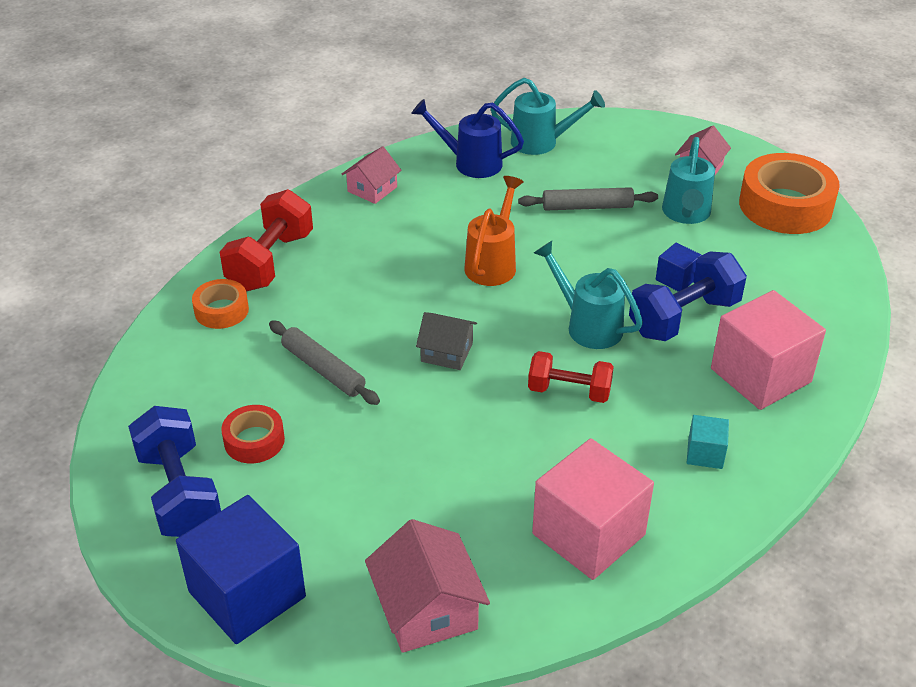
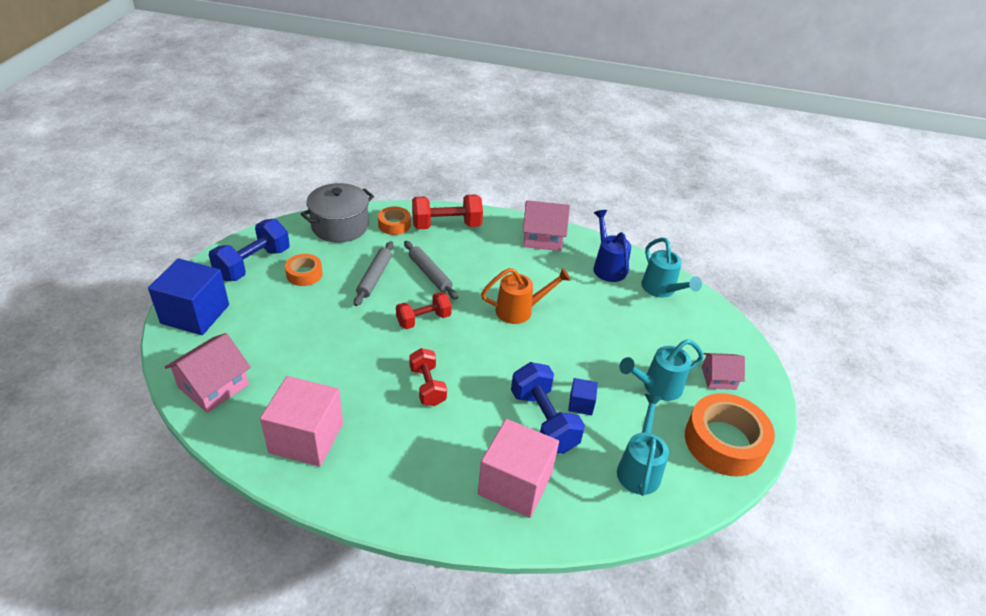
camera: 55 degrees right, 0 degrees up
(172, 367) = (340, 226): none -> grey pot
(254, 441) = (304, 274): red tape -> orange tape
(372, 189) = (542, 238): pink house -> pink house, size x1.56
(447, 352) = (423, 320): grey house -> red dumbbell
(587, 207) = (616, 334): grey rolling pin -> grey rolling pin (430, 274)
(588, 325) = (496, 374): turquoise watering can -> turquoise watering can (639, 468)
(684, 317) = (543, 421): blue dumbbell -> blue dumbbell turned 45 degrees clockwise
(705, 453) = (413, 476): turquoise cube -> none

